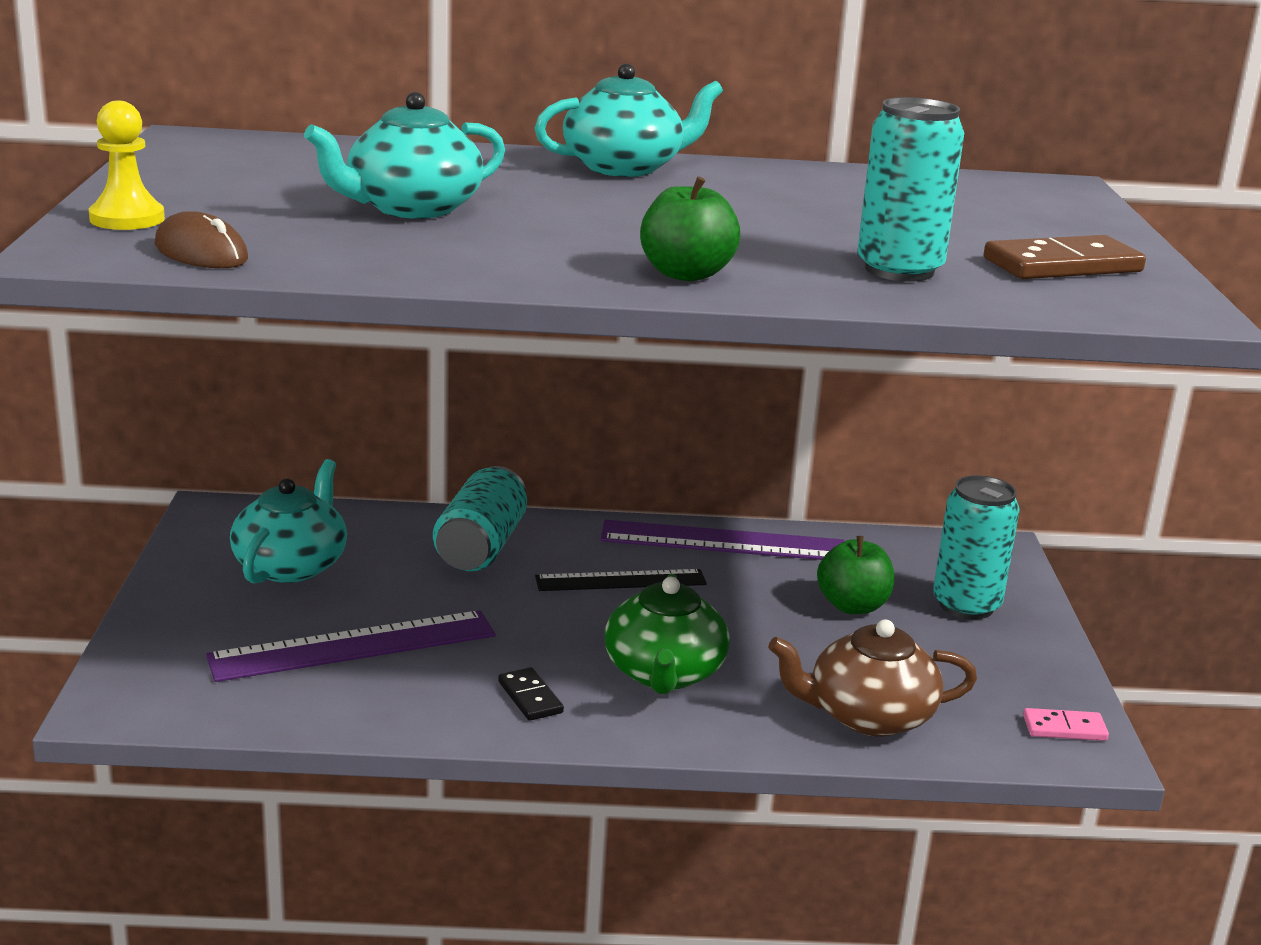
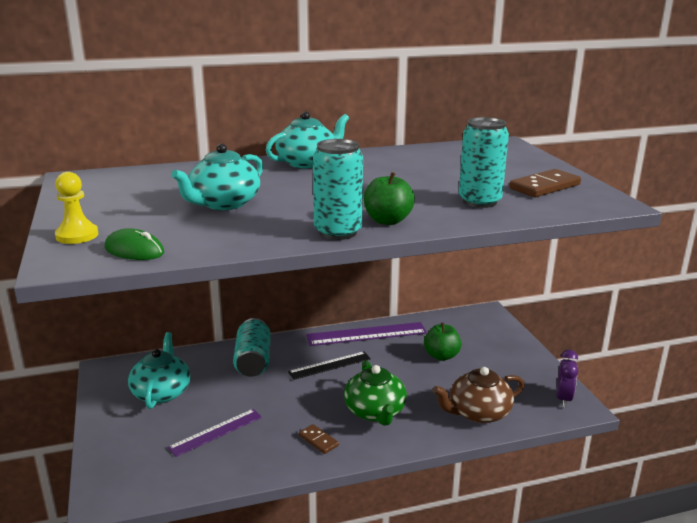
camera: 15 degrees left, 0 degrees up
(201, 252) = (134, 250): brown mouse -> green mouse
(353, 646) = (216, 432): purple ruler -> purple ruler, size x0.66
(530, 697) = (318, 440): black domino -> brown domino
(966, 605) = (489, 344): turquoise can -> turquoise can (338, 232)
(1064, 728) = (563, 399): pink domino -> purple clock

